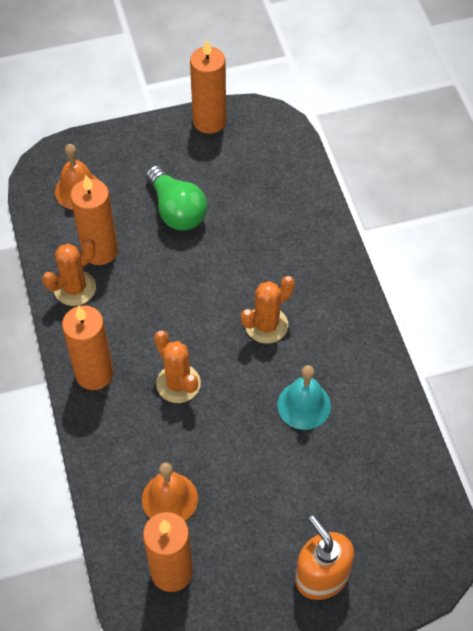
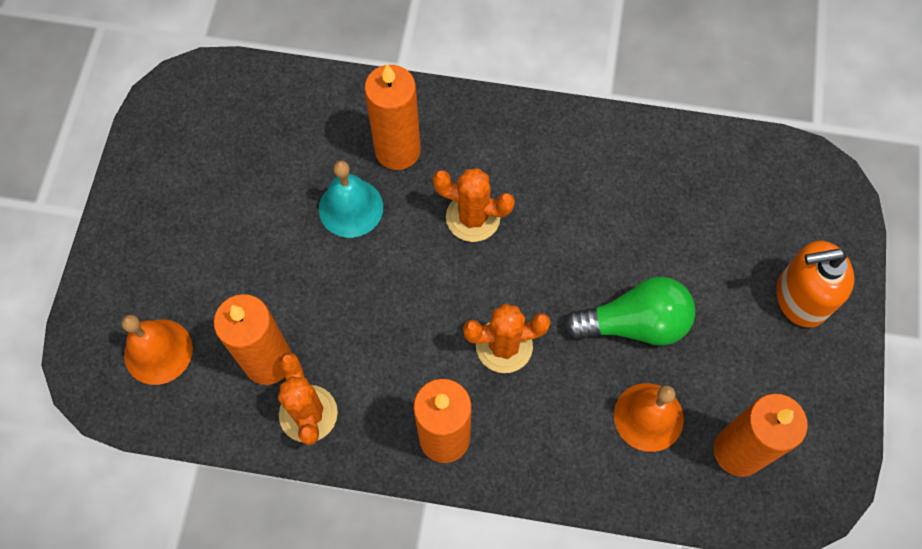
camera: 65 degrees left, 10 degrees up
(176, 210) = (258, 246): green light bulb -> green light bulb (634, 323)
(209, 121) = (145, 153): orange candle -> orange candle (397, 150)
(266, 325) = (473, 217): orange cactus -> orange cactus turned 60 degrees counterclockwise
(304, 405) = (593, 224): turquoise bell -> turquoise bell (351, 208)

